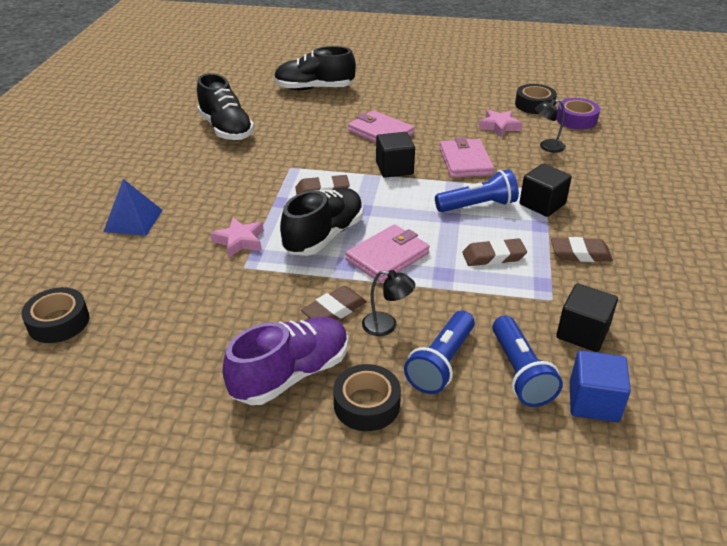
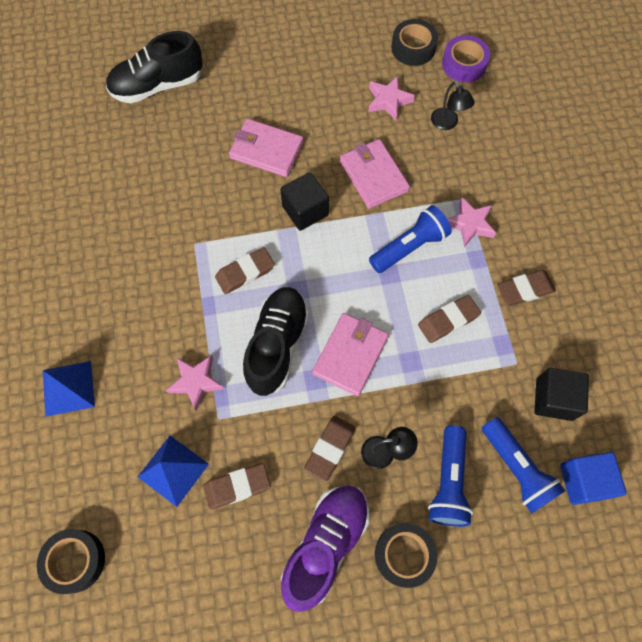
camera: 20 degrees left, 30 degrees up
(183, 288) = (173, 470): none -> blue pyramid
(226, 129) = (91, 196): black shoe -> none
(232, 313) = (237, 486): none -> brown eraser
(542, 204) = (470, 224): black cube -> pink star
(547, 147) = (447, 123): black lamp -> black lamp turned 90 degrees counterclockwise

